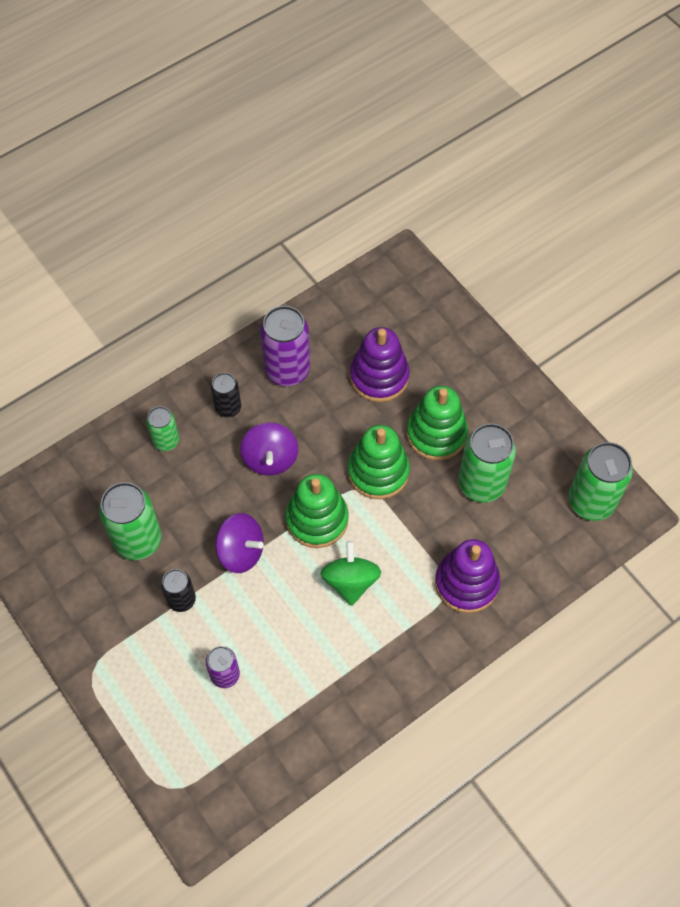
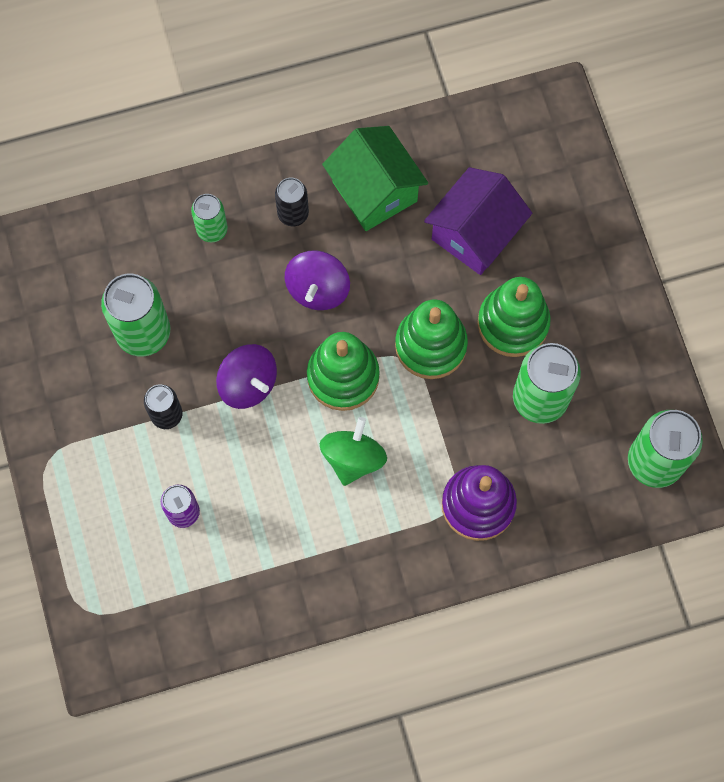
camera: 20 degrees right, 10 degrees up
(287, 370) = (374, 191): purple can -> green house
(379, 377) = (475, 234): purple stacking toy -> purple house

